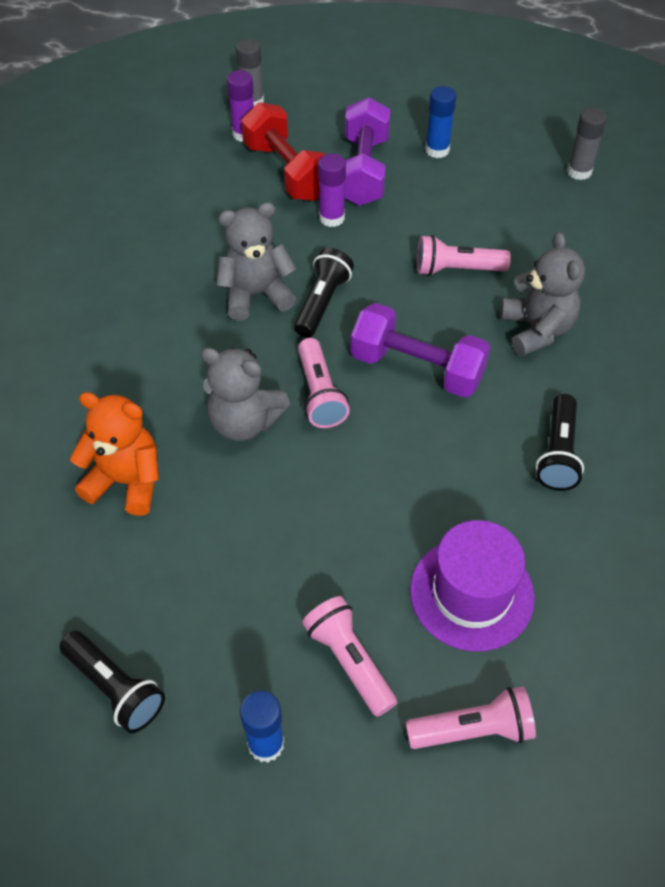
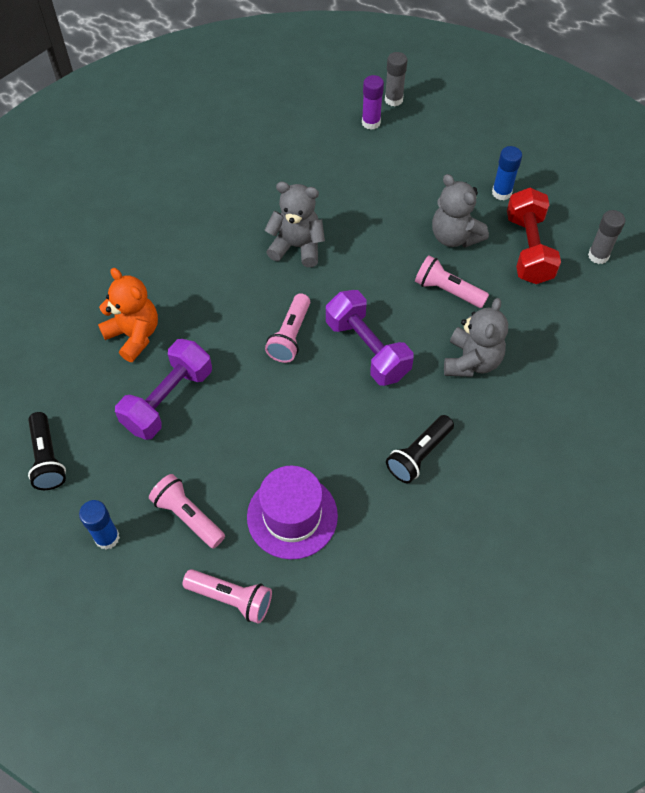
camera: 30 degrees right, 5 degrees up
(244, 422) = (230, 331): grey teddy bear -> grey teddy bear (454, 236)
(287, 171) = (381, 164): red dumbbell -> red dumbbell (528, 249)
(322, 303) = (336, 272): black flashlight -> none
(332, 218) = (387, 213): purple glue stick -> none
(349, 661) = (188, 516): pink flashlight -> pink flashlight turned 45 degrees counterclockwise
(364, 171) = (435, 187): purple dumbbell -> purple dumbbell (168, 400)

